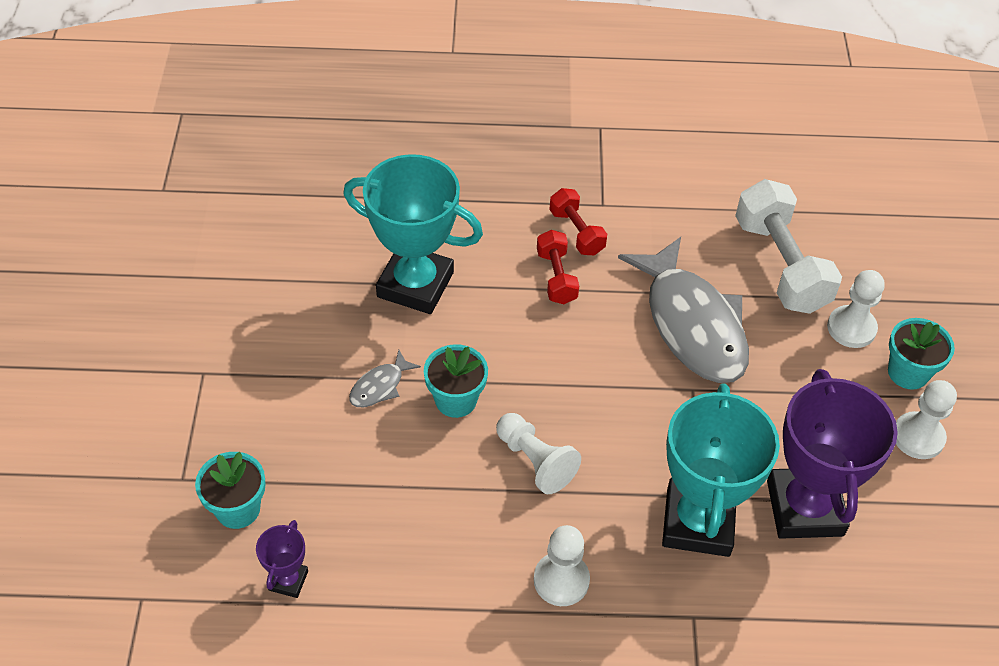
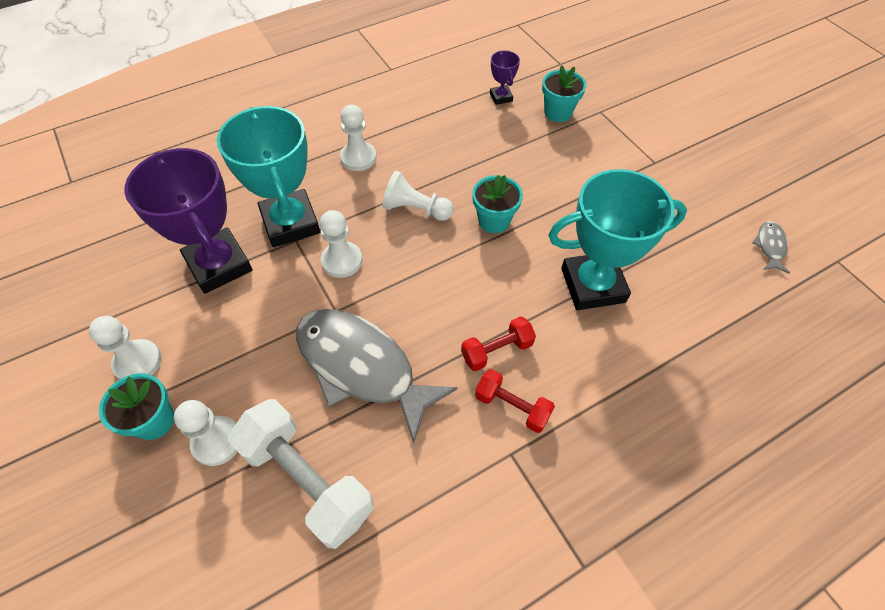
camera: 150 degrees right, 5 degrees up
(380, 386) = (547, 205): grey fish -> grey fish (770, 246)
(556, 277) = (496, 350): red dumbbell -> red dumbbell turned 75 degrees counterclockwise
(658, 440) = (342, 261): none -> white pawn

